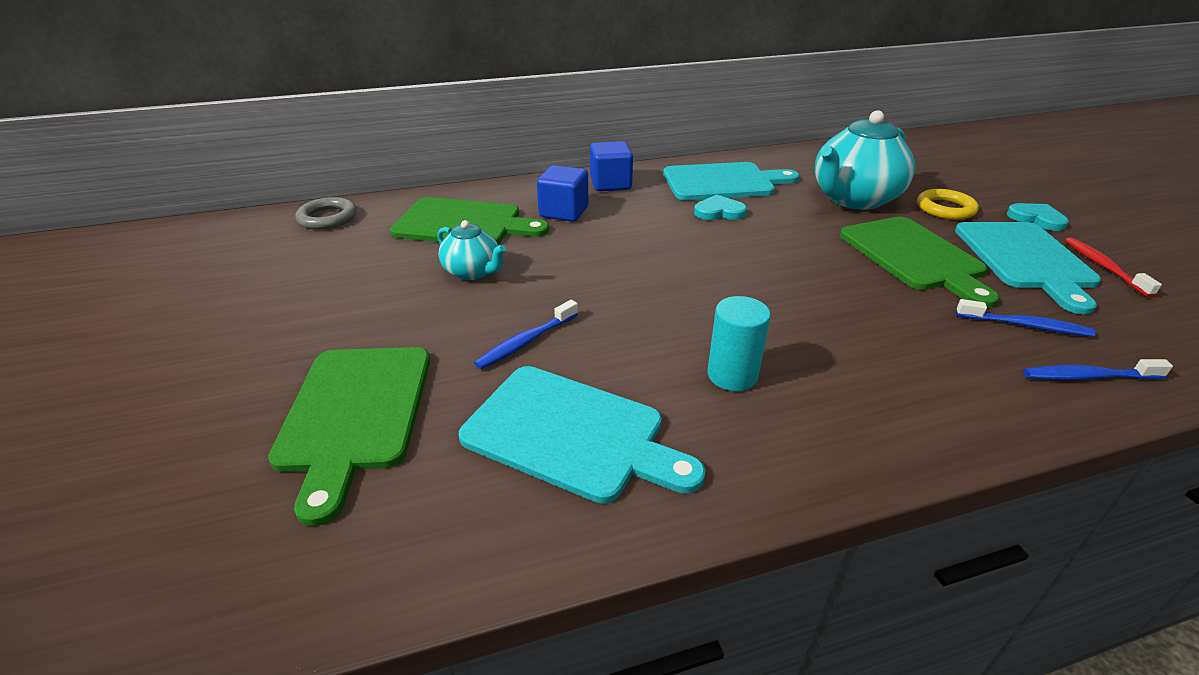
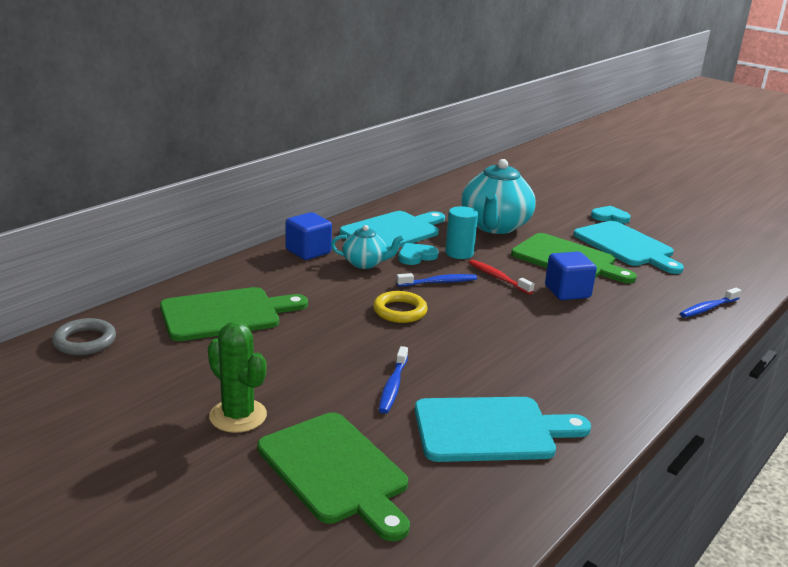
camera: 35 degrees left, 10 degrees down
(348, 322) = (238, 416): none -> green cactus
(473, 272) = (287, 350): turquoise teapot -> turquoise teapot (365, 263)
(564, 212) = (299, 284): blue cube -> blue cube (567, 292)
(732, 375) = (542, 364): turquoise cylinder -> turquoise cylinder (459, 253)
(945, 209) = (555, 221): yellow ring -> yellow ring (400, 311)
(1026, 326) = (659, 288): blue toothbrush -> blue toothbrush (439, 282)
(1103, 266) = (666, 241): red toothbrush -> red toothbrush (498, 277)

